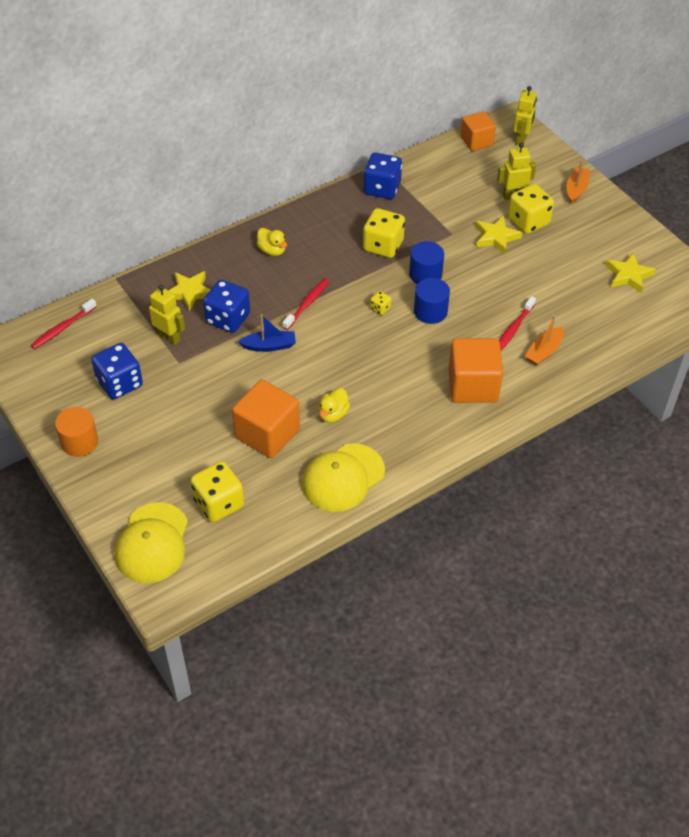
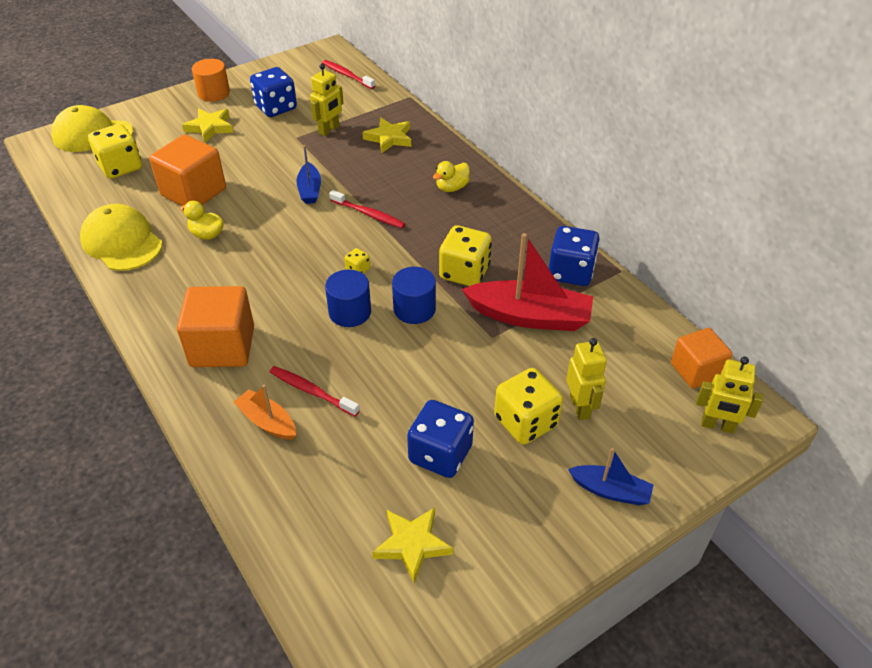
camera: 90 degrees right, 5 degrees down
(228, 319) = (351, 162): blue dice -> blue dice (440, 454)
(430, 213) = (529, 316): none -> red boat
(496, 237) = (488, 383): yellow star -> yellow star (210, 127)
(576, 189) = (610, 491): orange boat -> blue boat

